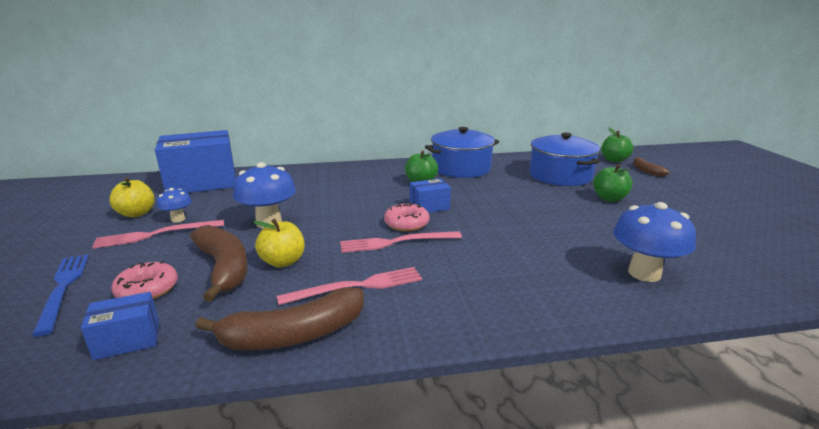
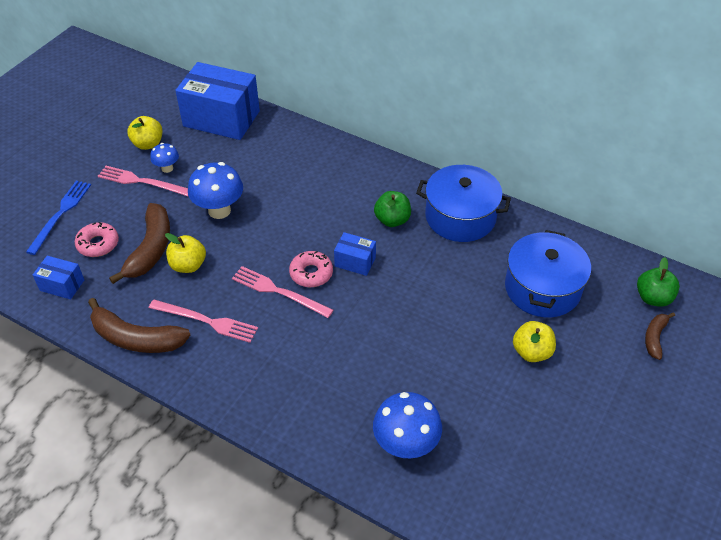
camera: 40 degrees right, 25 degrees up
(609, 198) = (531, 352): green apple -> yellow apple

